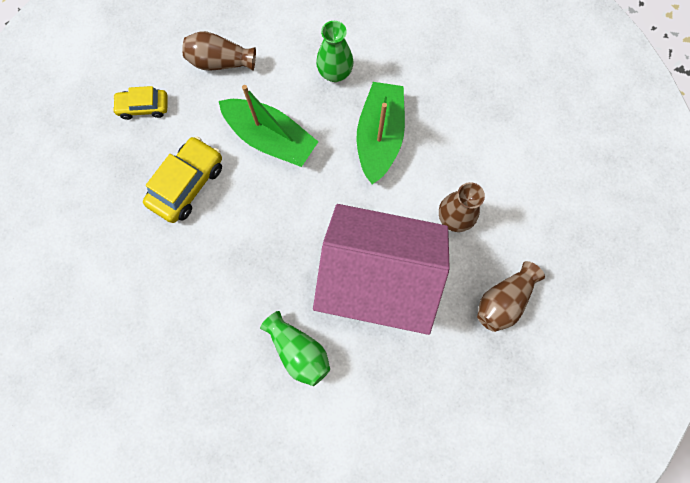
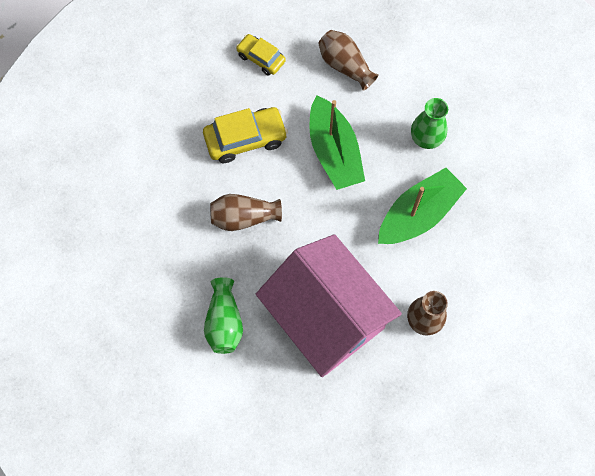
camera: 40 degrees right, 5 degrees down
(503, 300) = (407, 412): brown vase -> brown vase (244, 217)

